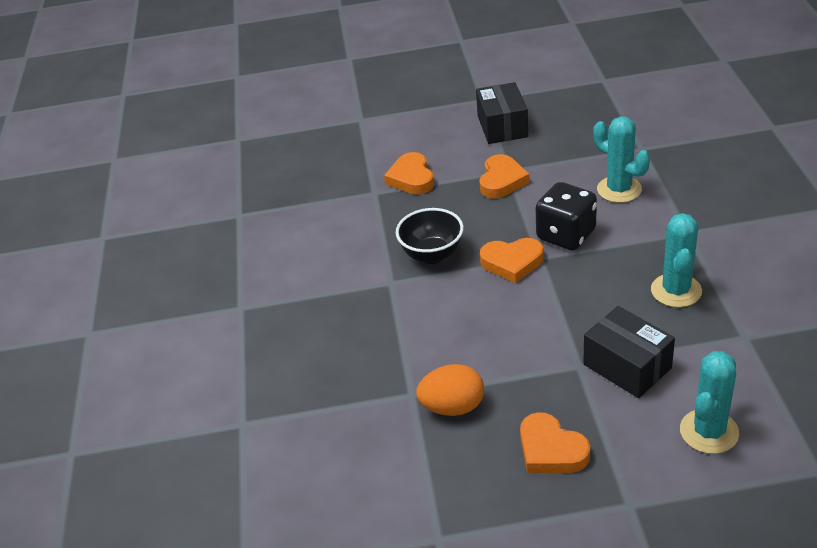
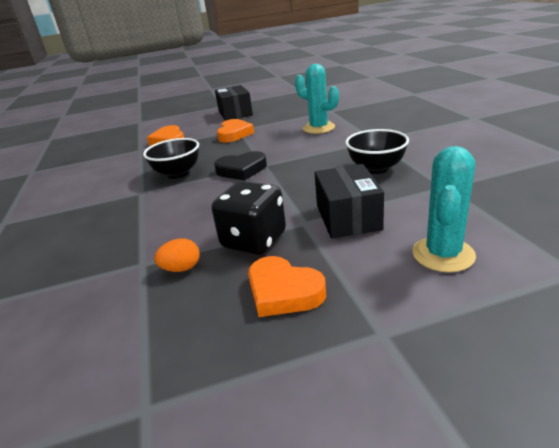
camera: 10 degrees left, 10 degrees down
(453, 407) = (181, 268): orange egg -> orange egg, size x0.63
(512, 262) = (241, 170): orange heart -> black heart
(566, 235) = (283, 152): black dice -> black dice (254, 241)
(627, 366) = (348, 217): black box -> black box turned 45 degrees clockwise
(676, 291) = (376, 168): turquoise cactus -> black bowl

